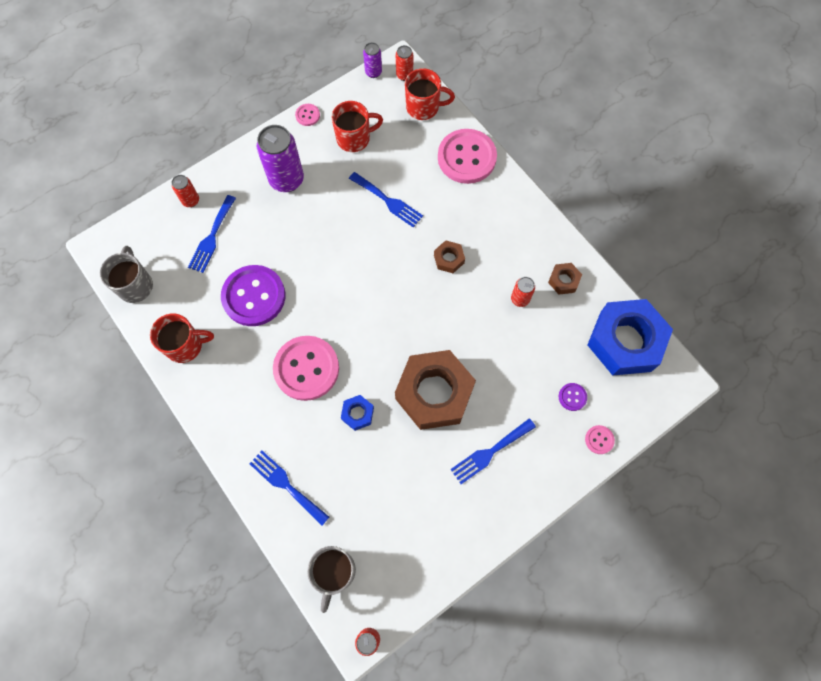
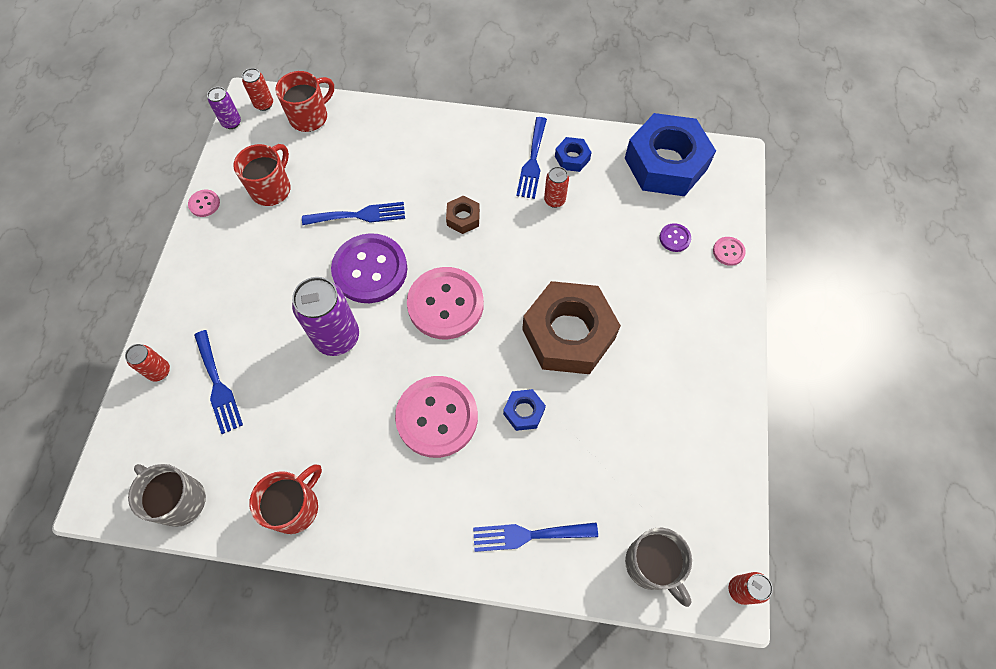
camera: 45 degrees left, 5 degrees down
(254, 296) = (318, 400): purple button -> purple button (370, 270)
(287, 180) = (242, 273): purple can -> purple can (337, 337)
(466, 158) = (391, 128): pink button -> pink button (445, 304)
(490, 452) = (662, 338): blue fork -> blue fork (532, 161)
(563, 280) = (572, 158): brown nut -> blue nut

